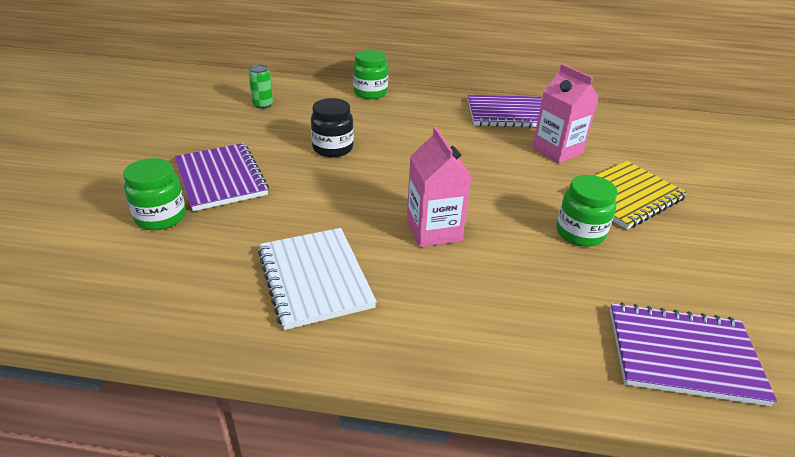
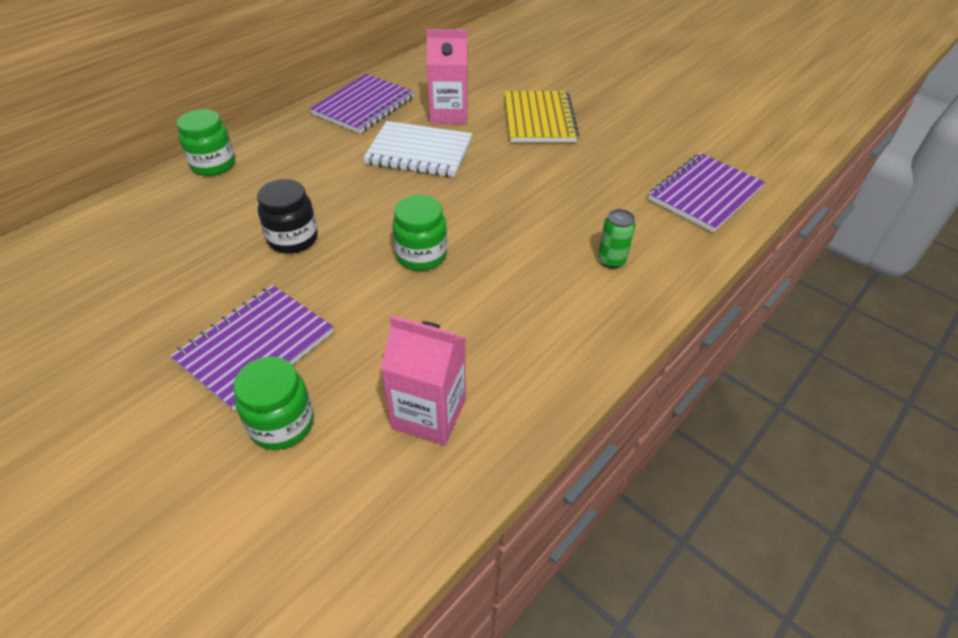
camera: 55 degrees left, 10 degrees up
(221, 178) = (256, 347): purple notebook -> purple notebook turned 60 degrees counterclockwise
(263, 105) = (129, 254): green can -> green can (611, 260)
(314, 278) = (491, 338): white notebook -> white notebook (419, 152)
(433, 230) = (489, 236): pink carton -> pink carton (429, 414)
(580, 233) = (560, 165): green jar -> green jar (421, 255)

